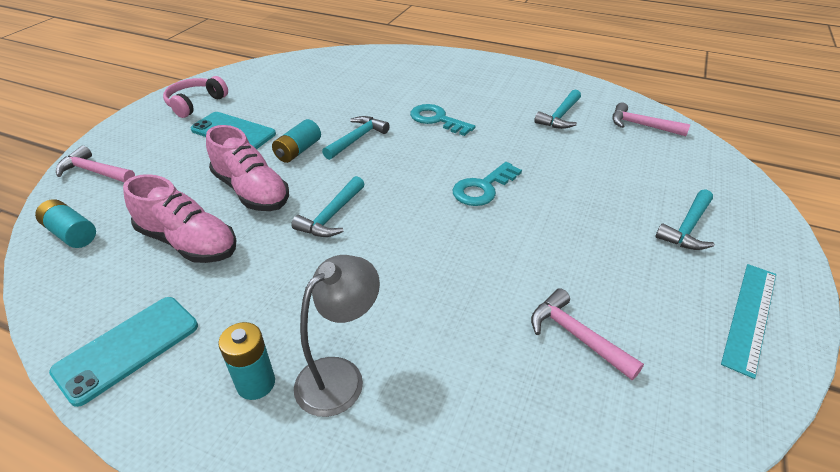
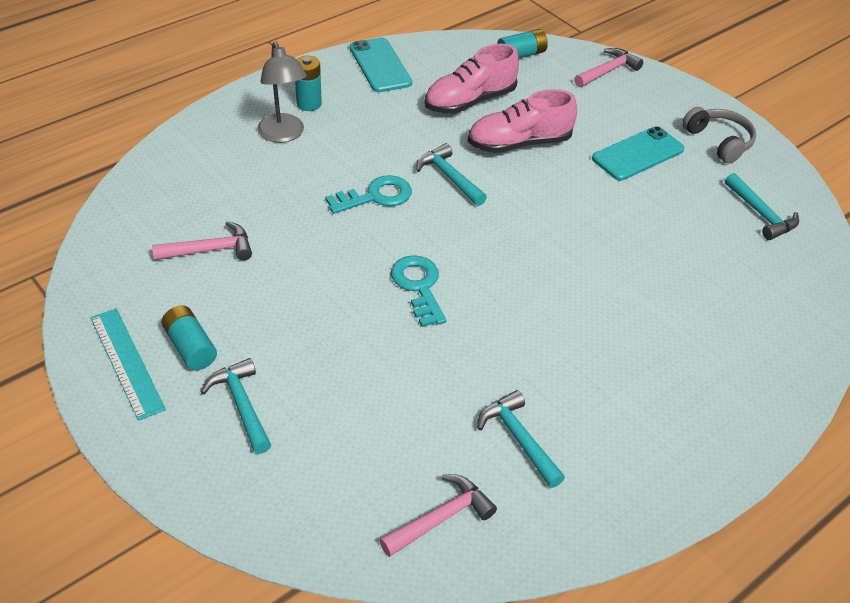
camera: 115 degrees right, 5 degrees up
(195, 103) = (719, 141): pink headphones -> grey headphones
(298, 151) = (572, 186): turquoise battery -> turquoise battery (190, 347)
(357, 139) = (572, 232): turquoise hammer -> turquoise hammer (761, 214)
(437, 119) = (579, 312): turquoise key -> turquoise key (376, 196)

